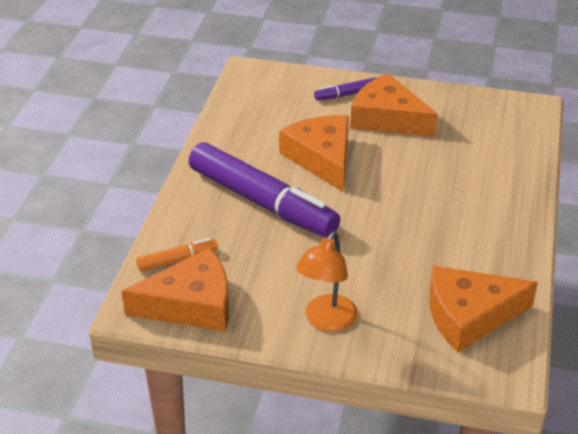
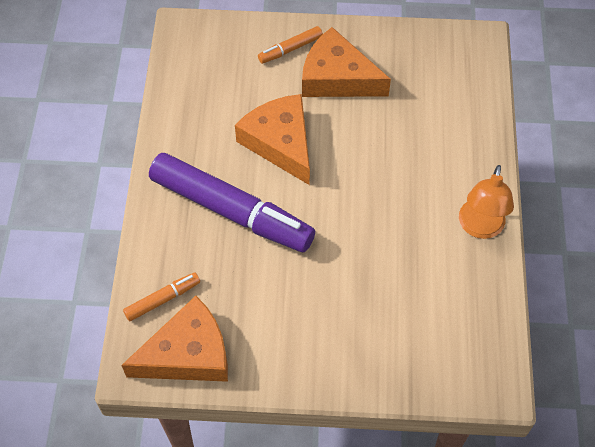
camera: 10 degrees left, 20 degrees up
(326, 321) = (321, 353): orange lamp -> orange lamp (480, 228)
(347, 94) = (290, 49): purple marker -> orange marker
(469, 315) = (453, 324): orange cheese -> none

